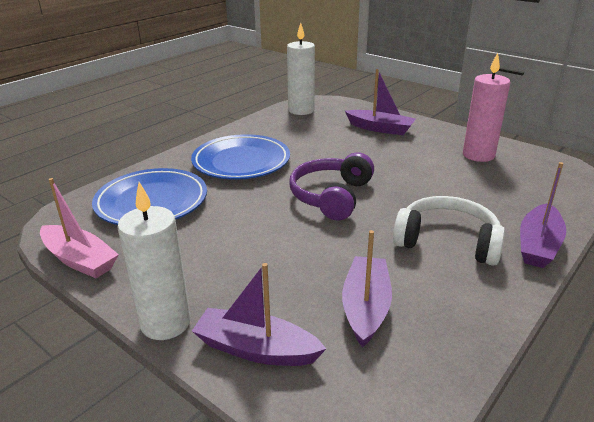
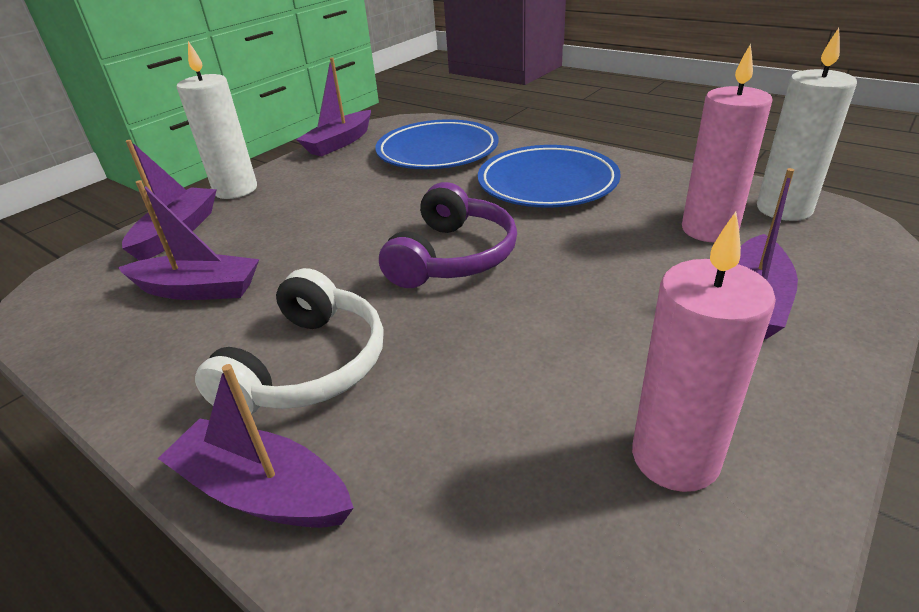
camera: 90 degrees right, 5 degrees up
(79, 260) = (339, 143): pink boat -> purple boat
(317, 127) = (709, 229): none -> pink candle
(331, 196) = (452, 256): purple headphones -> purple headphones turned 90 degrees clockwise

